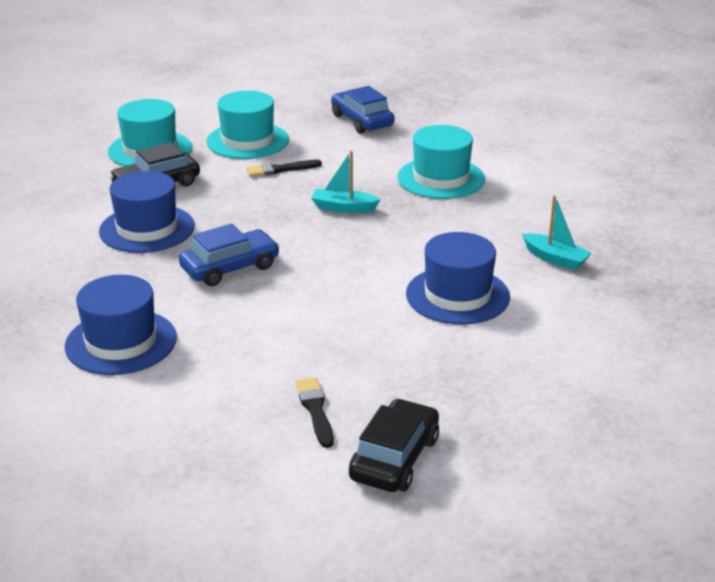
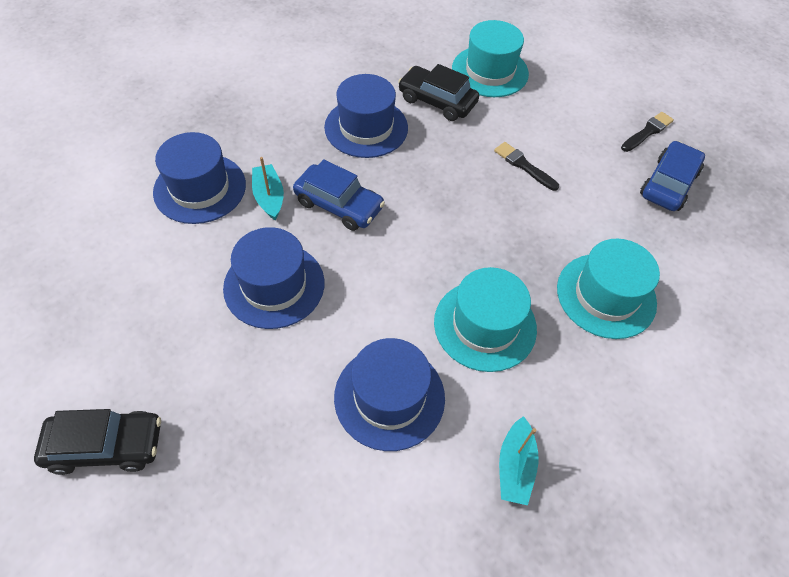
camera: 60 degrees right, 25 degrees up
(247, 141) = (556, 122): turquoise hat -> turquoise hat (485, 325)
(292, 325) = (274, 285): none -> blue hat
(315, 410) = (156, 356): black brush -> black brush (647, 132)
(343, 208) = (489, 240): turquoise boat -> turquoise boat (269, 197)

